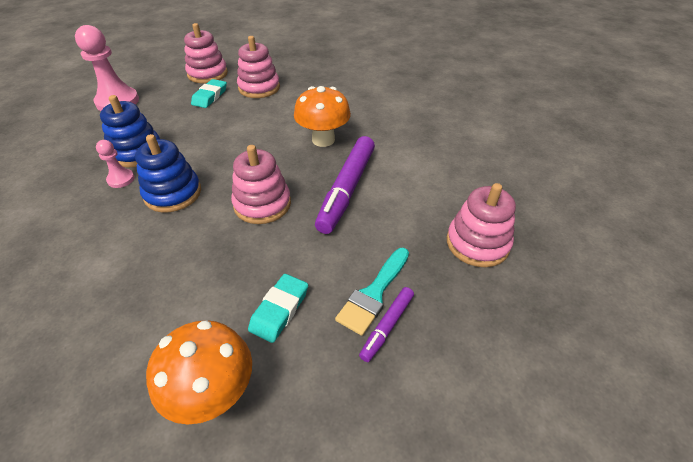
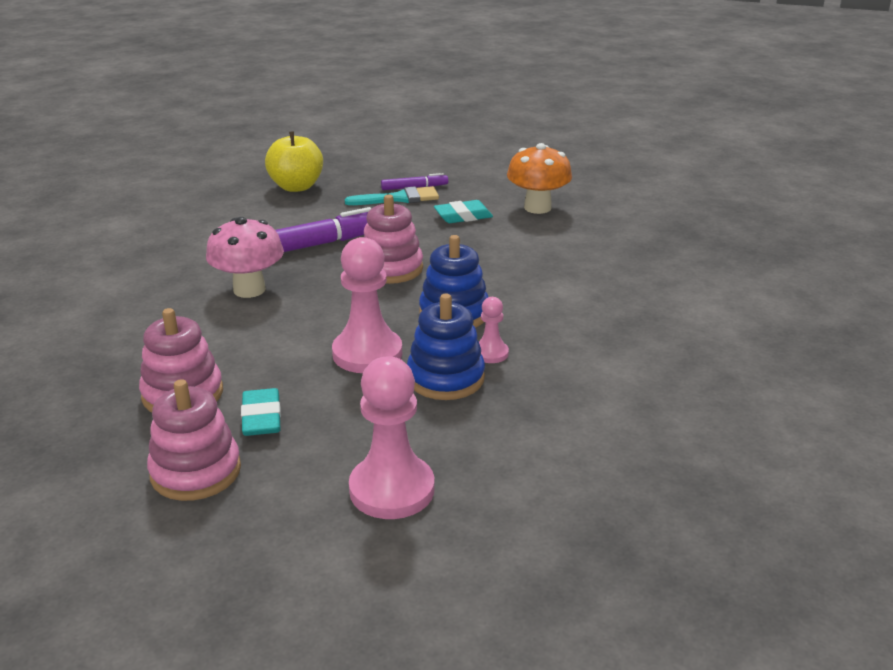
camera: 135 degrees left, 15 degrees down
(198, 142) = (367, 353): none -> pink pawn
(210, 96) = (262, 417): turquoise eraser -> turquoise eraser turned 75 degrees counterclockwise
(323, 140) = (249, 289): orange mushroom -> pink mushroom
(477, 243) = (296, 187): pink stacking toy -> yellow apple

